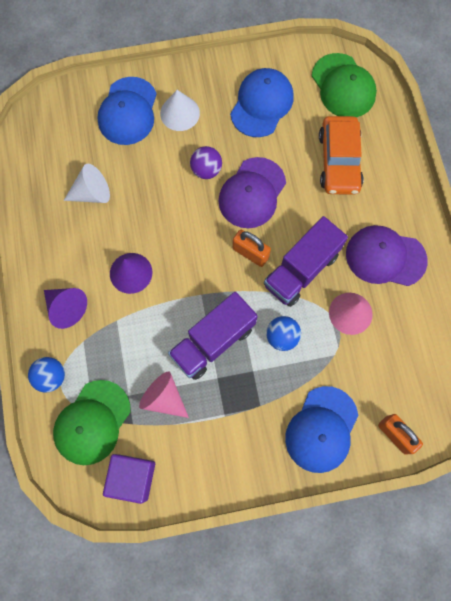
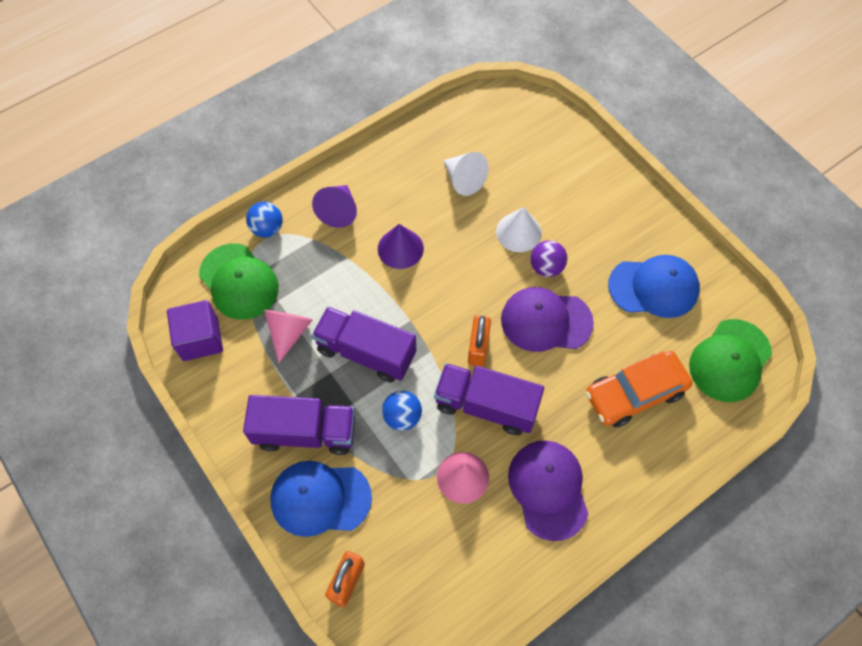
camera: 65 degrees right, 10 degrees down
(92, 422) = (239, 281): green cap -> green cap turned 135 degrees counterclockwise
(128, 111) = (567, 171): blue cap -> none
(180, 113) = (594, 216): white cone -> white cone (518, 232)
(261, 419) = (305, 432): none -> purple truck

